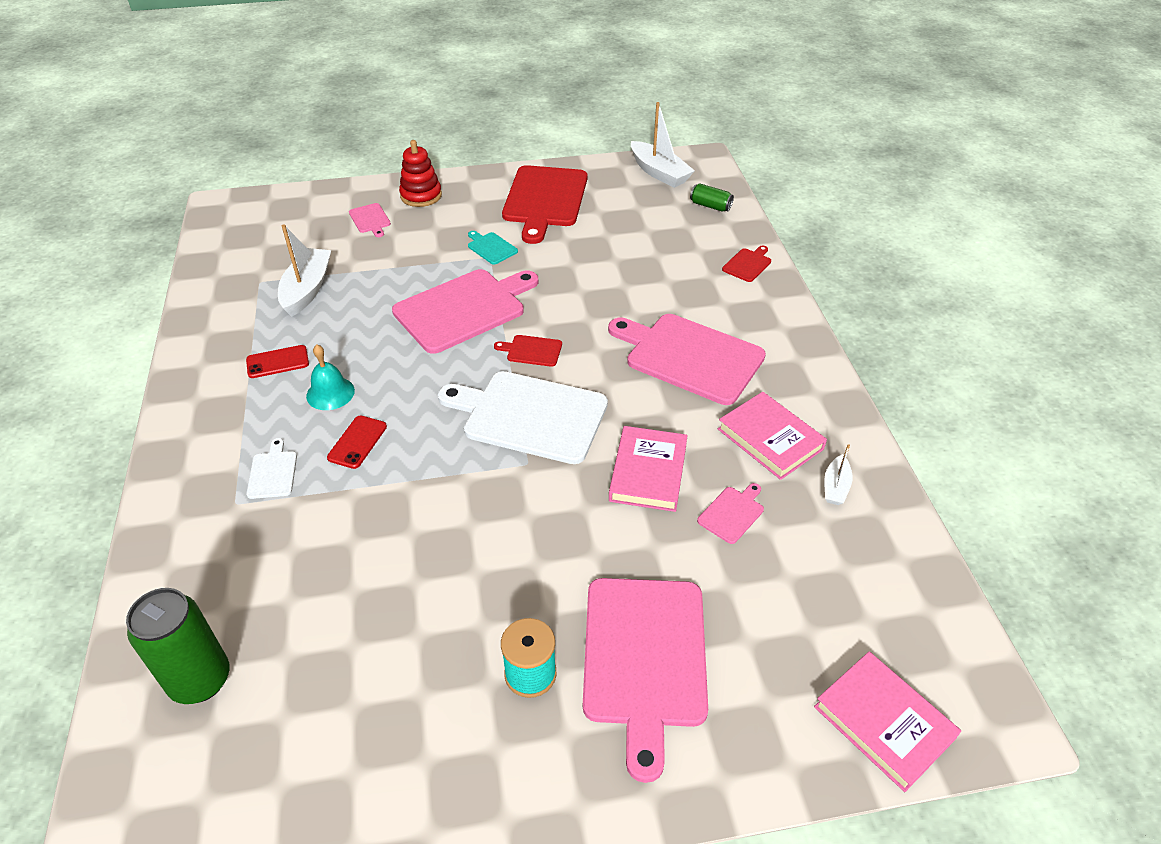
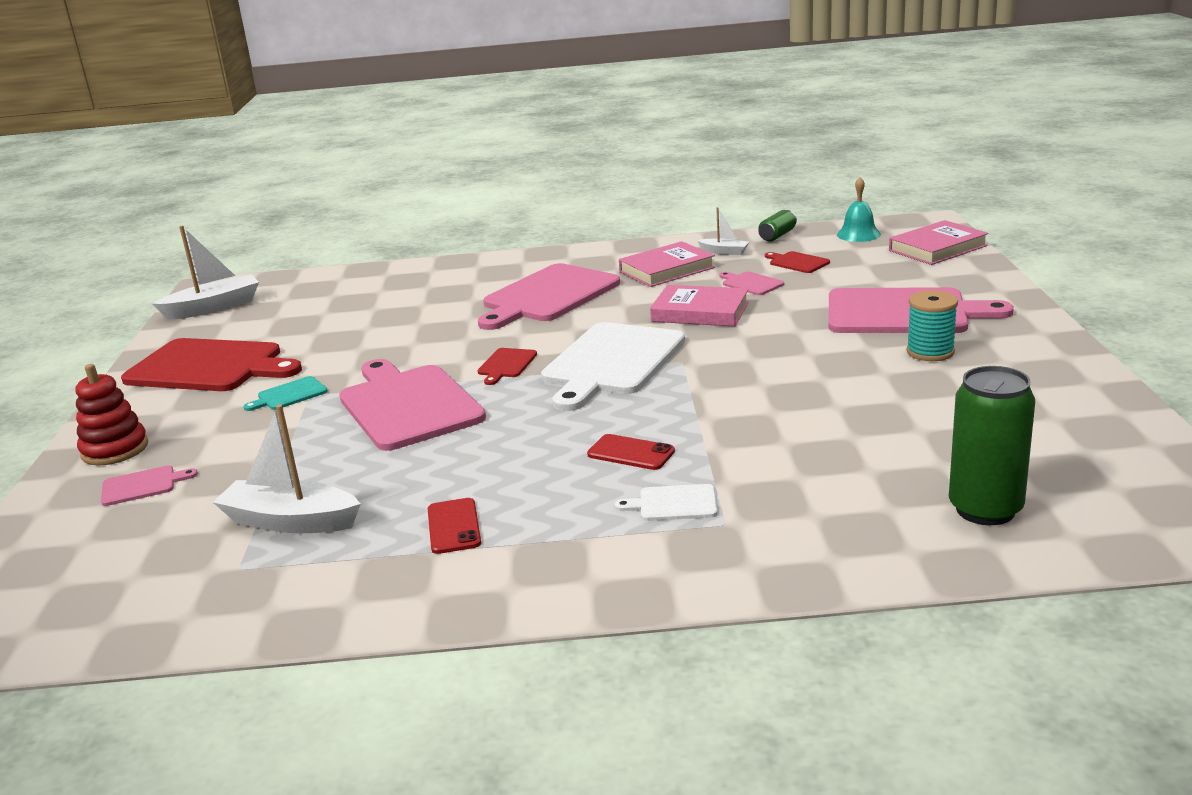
camera: 80 degrees left, 20 degrees down
(330, 393) = (535, 479): turquoise bell -> turquoise bell (858, 234)
(710, 206) = (304, 285): green can -> green can (777, 235)
(747, 264) = (418, 272): red cutting board -> red cutting board (797, 262)

